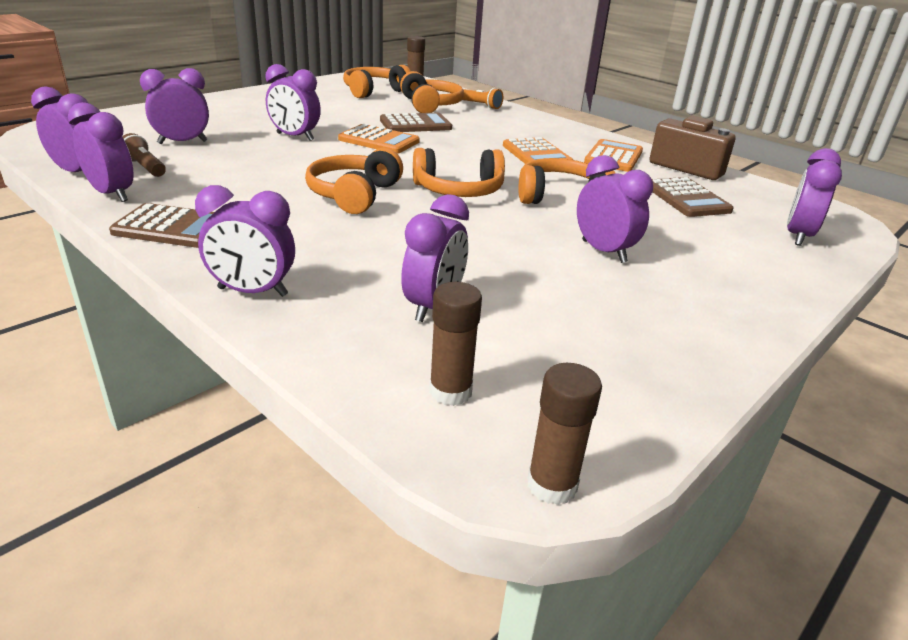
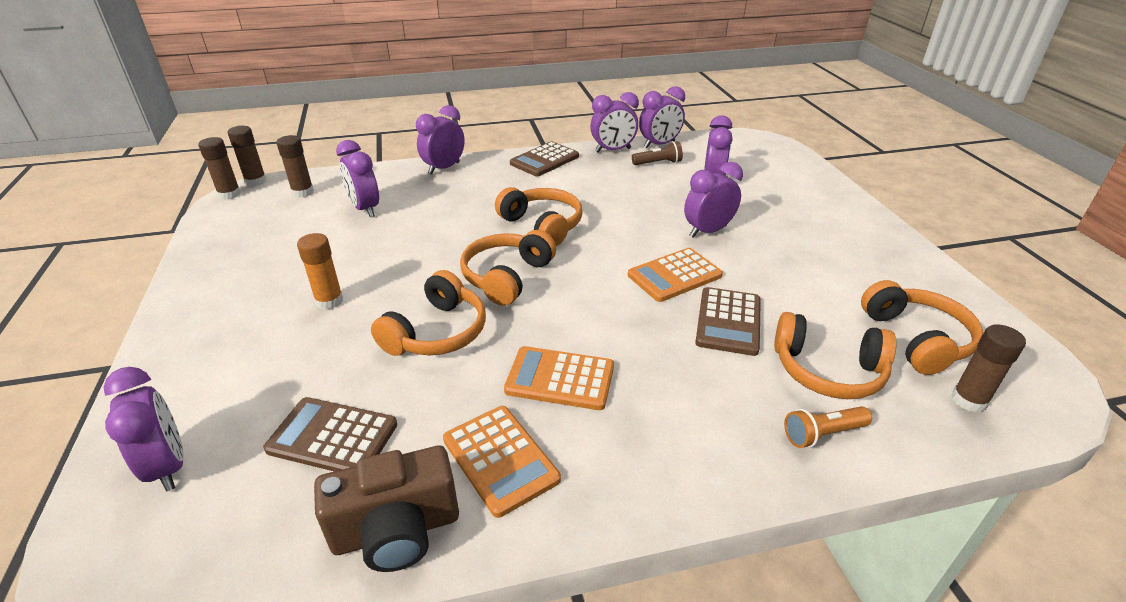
camera: 125 degrees right, 5 degrees up
(475, 485) = (256, 181): none -> brown glue stick
(603, 251) = (329, 301): purple clock -> orange glue stick

